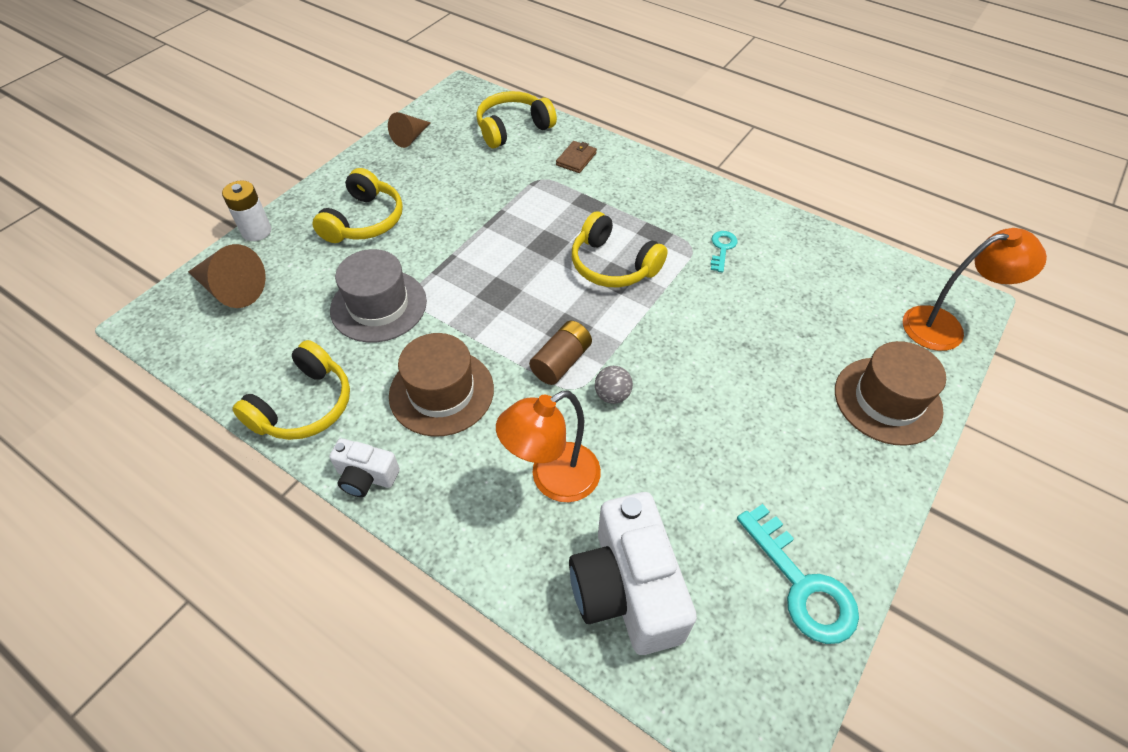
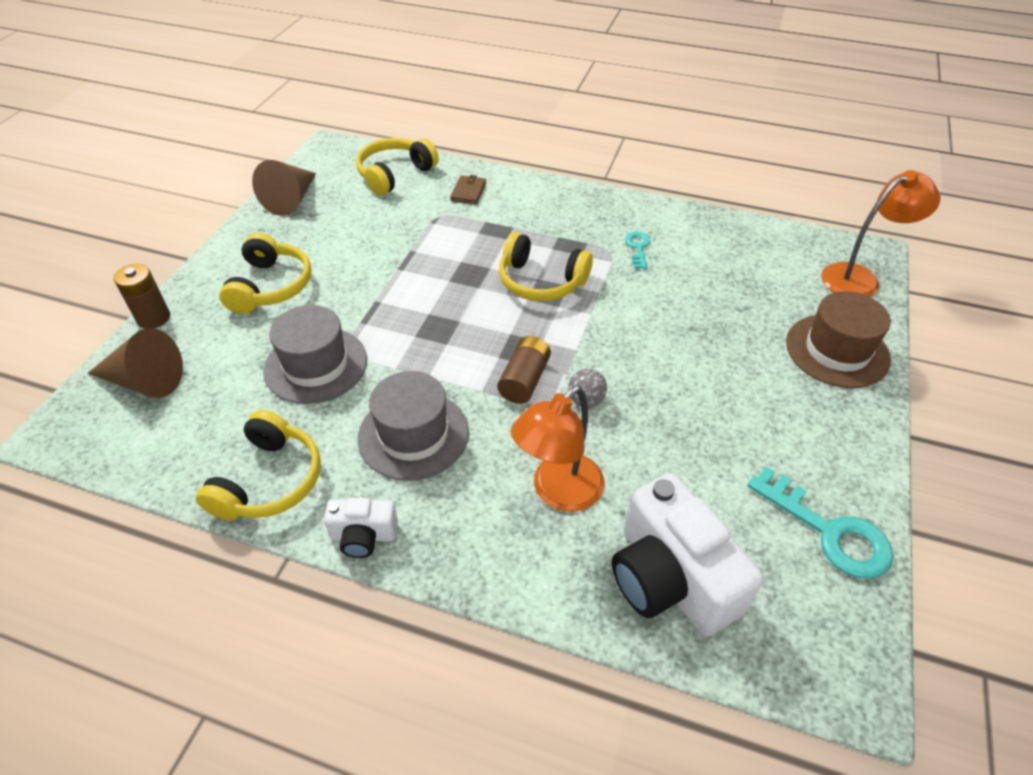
camera: 15 degrees left, 5 degrees down
(256, 231) = (153, 318): white battery -> brown battery
(410, 137) = (292, 199): brown cone -> brown cone, size x1.53
(441, 392) = (413, 435): brown hat -> grey hat

